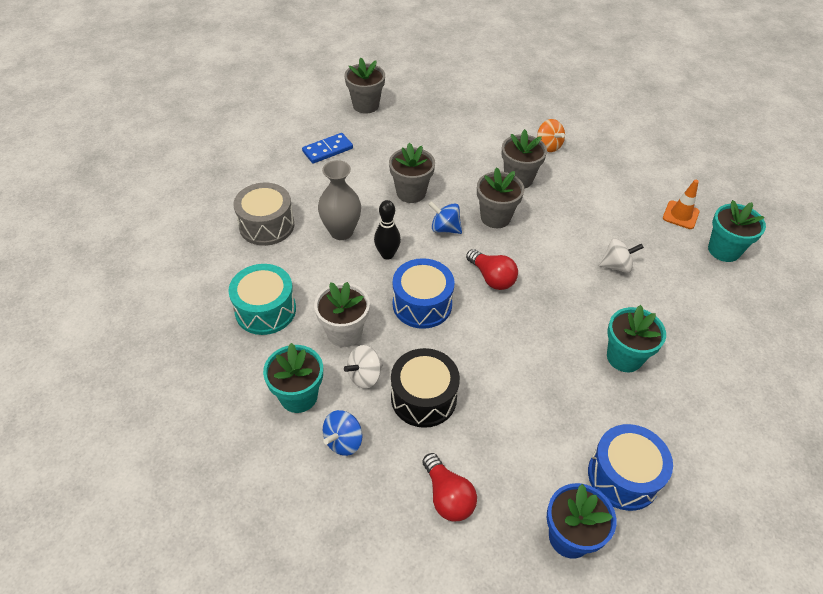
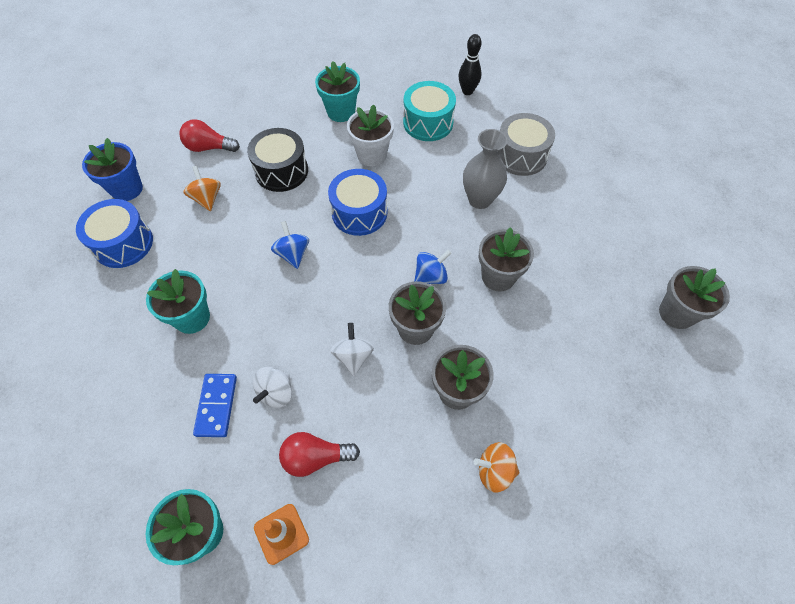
camera: 125 degrees right, 10 degrees up
(327, 150) = (606, 240): blue domino -> blue domino (216, 406)
(343, 441) = (290, 119): blue spinning top -> blue spinning top (293, 254)
(365, 376) = (326, 149): white spinning top -> white spinning top (353, 356)
(387, 254) = (430, 217): black bowling pin -> black bowling pin (467, 91)
(492, 278) = (347, 277): red light bulb -> red light bulb (315, 457)
(511, 441) = (207, 198): none -> orange spinning top

